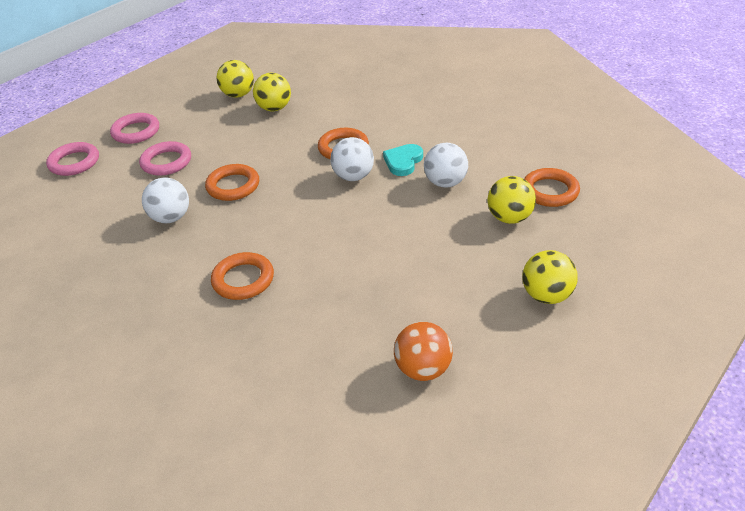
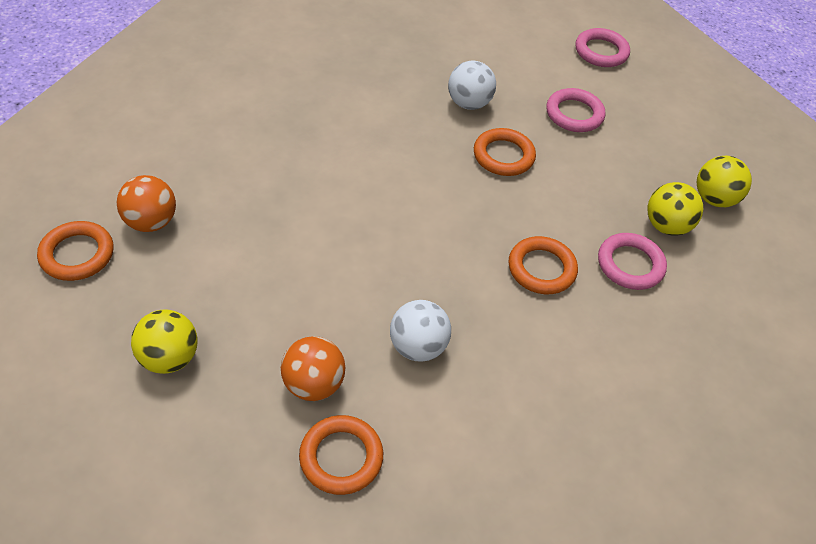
camera: 100 degrees right, 10 degrees up
(136, 132) = (649, 100): pink ring -> pink ring (630, 264)
(243, 280) = (345, 134): orange ring -> orange ring (77, 254)
(353, 177) = (474, 260): white ball -> none
(403, 162) = (484, 319): turquoise heart -> none
(509, 218) = (313, 384): yellow ball -> orange ball

